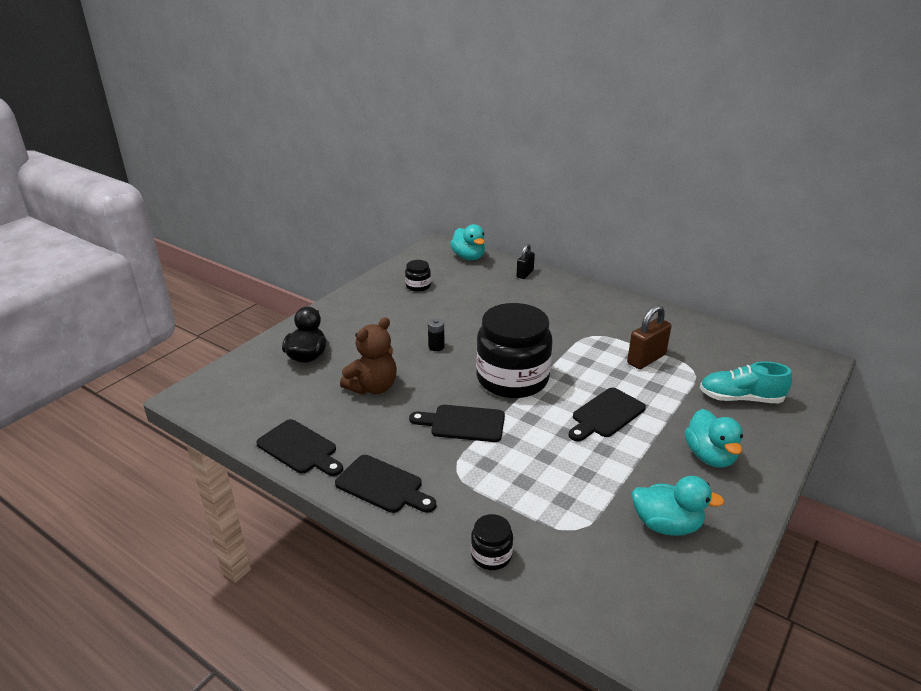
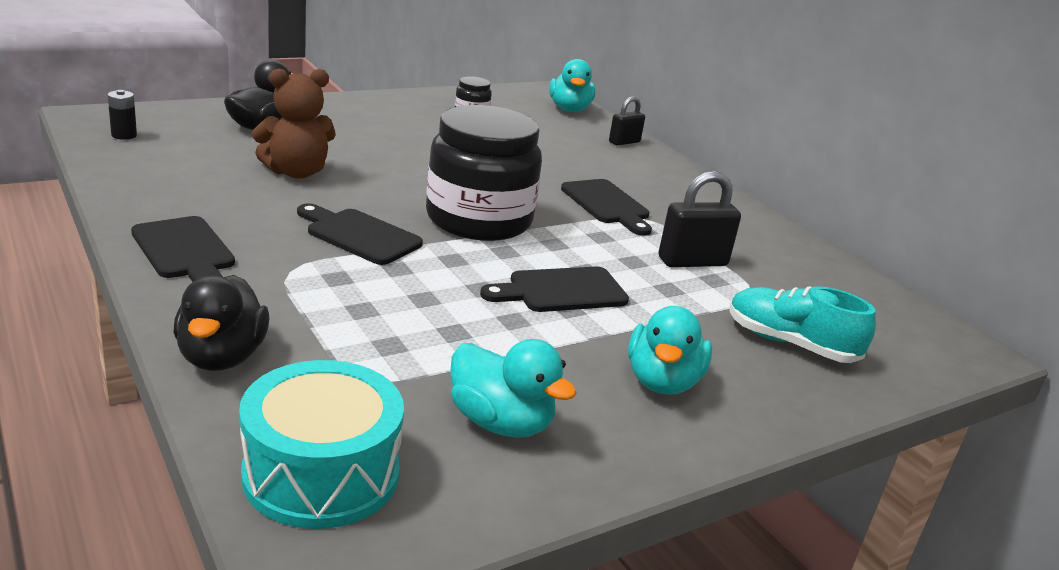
camera: 20 degrees right, 5 degrees down
(299, 449) = (140, 191): black cutting board -> black cutting board (607, 204)
(436, 347) = (421, 165): black battery -> black battery (124, 135)
(491, 555) = (222, 357): black jar -> black duck
(621, 605) = (321, 473): none -> turquoise drum
(646, 359) = (692, 262): brown padlock -> black padlock

